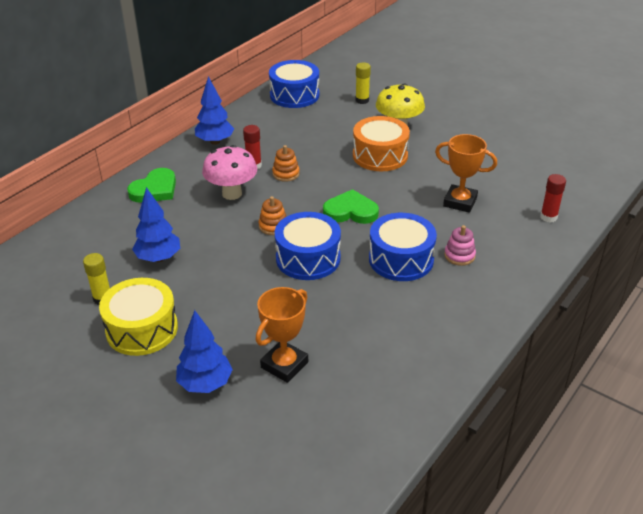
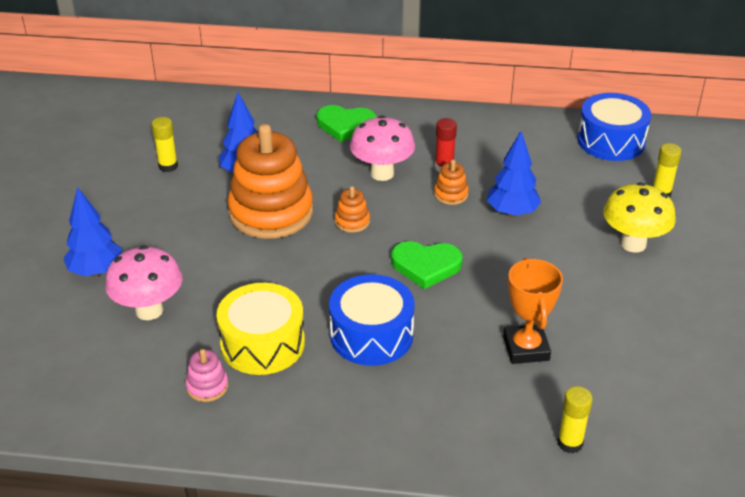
camera: 60 degrees right, 0 degrees up
(142, 329) = (143, 205): yellow drum -> yellow drum (262, 343)
(215, 142) = (461, 126): blue tree -> blue tree (512, 212)
(224, 261) = (271, 212): none -> orange stacking toy
(284, 365) = (149, 310): orange trophy -> pink mushroom
(308, 258) = (319, 265): blue drum -> none
(350, 211) = (426, 266): green heart -> green heart turned 120 degrees clockwise
(380, 155) = (557, 249): orange drum -> none
(459, 255) = (417, 381): pink stacking toy -> pink stacking toy (207, 386)
(548, 217) = (570, 443): red glue stick -> yellow glue stick

